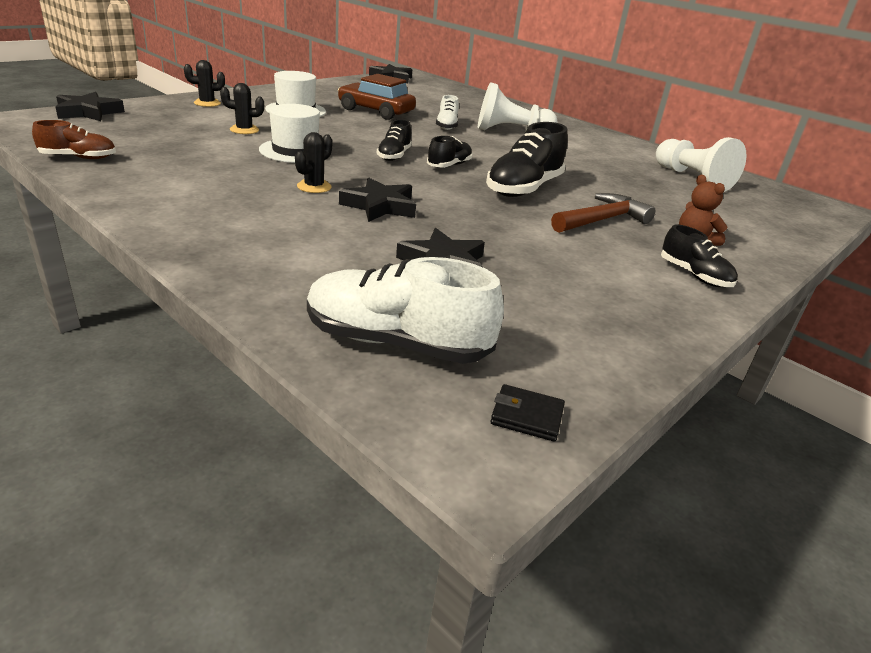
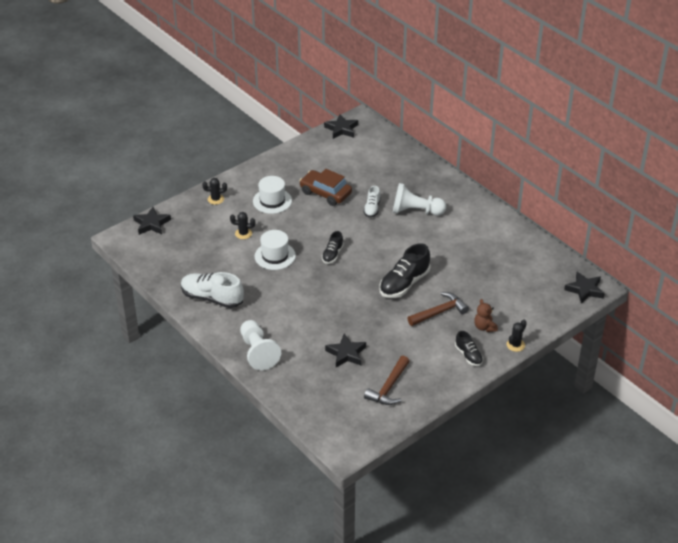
camera: 10 degrees right, 10 degrees up
(79, 157) = (165, 277): brown shoe -> none
(314, 187) = (286, 294): black cactus -> black cactus (515, 345)
(380, 206) = (320, 309): black star -> black star (585, 290)
(396, 343) = (320, 401): white shoe -> white shoe (212, 298)
(449, 165) = (364, 262): black shoe -> none
(527, 416) = (362, 434): black wallet -> none
(556, 320) = (388, 387): none -> brown hammer
(691, 179) = (520, 261): white pawn -> white pawn (258, 352)

